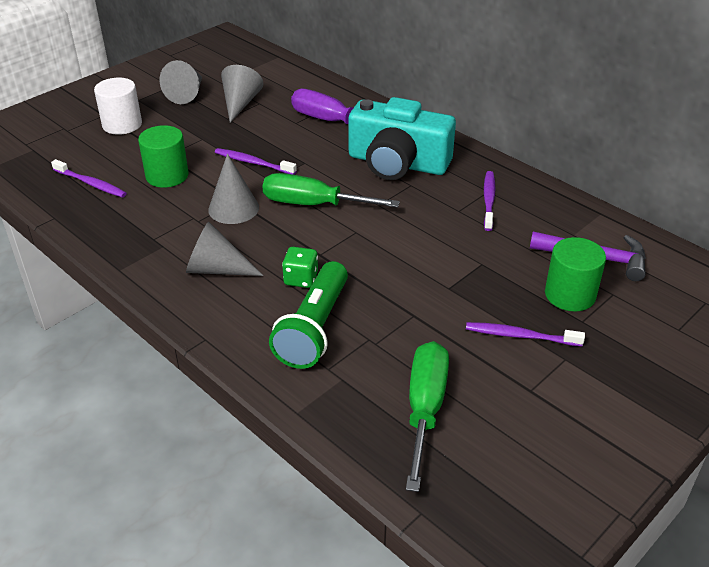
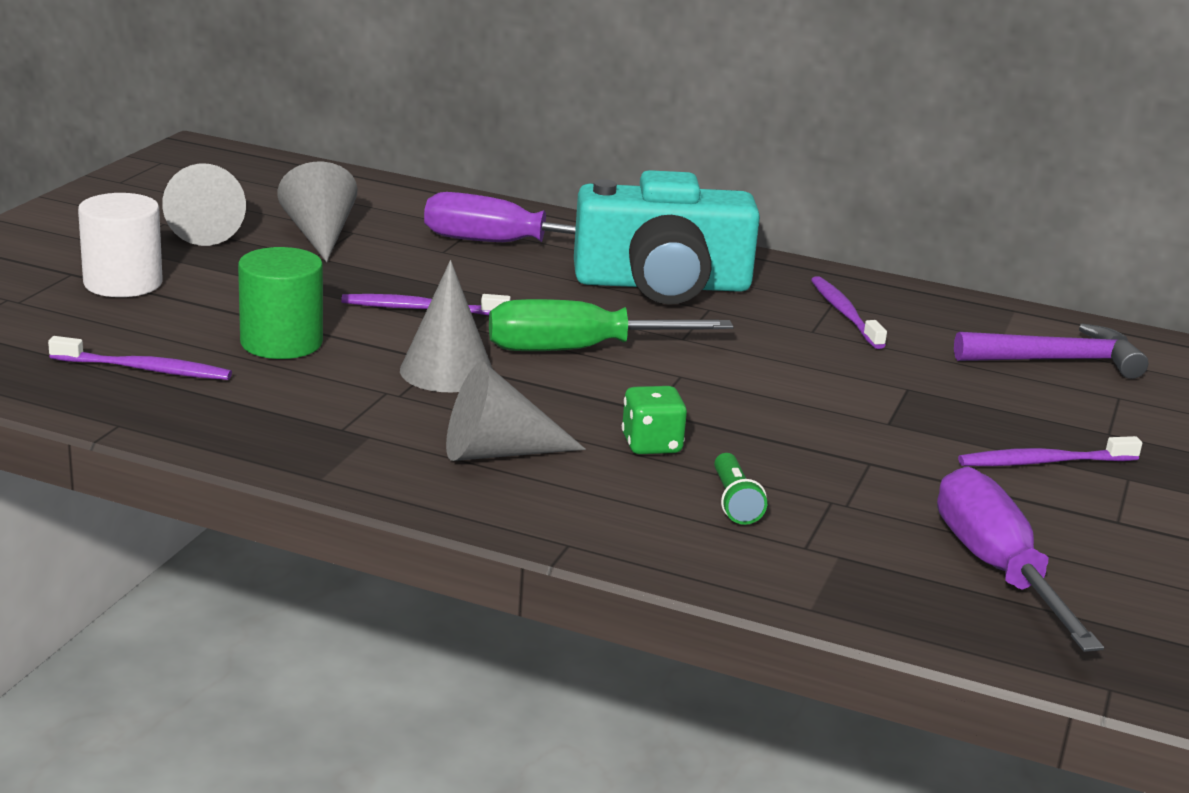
camera: 25 degrees left, 15 degrees down
(314, 328) = (734, 502): green flashlight -> green flashlight, size x0.46
(425, 409) = (996, 568): green screwdriver -> purple screwdriver
(570, 295) = (1064, 406): green cylinder -> none

